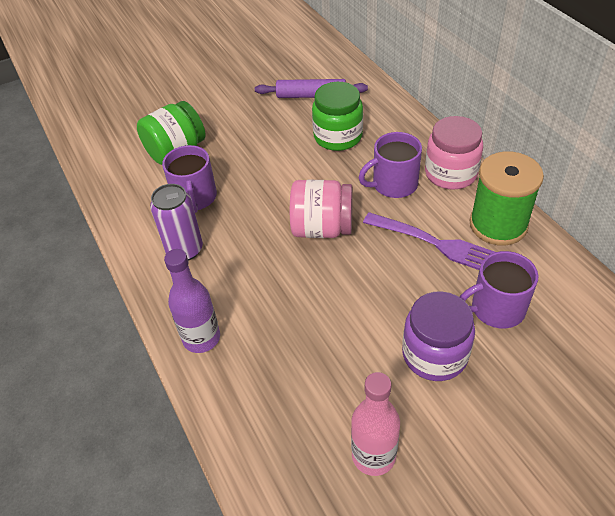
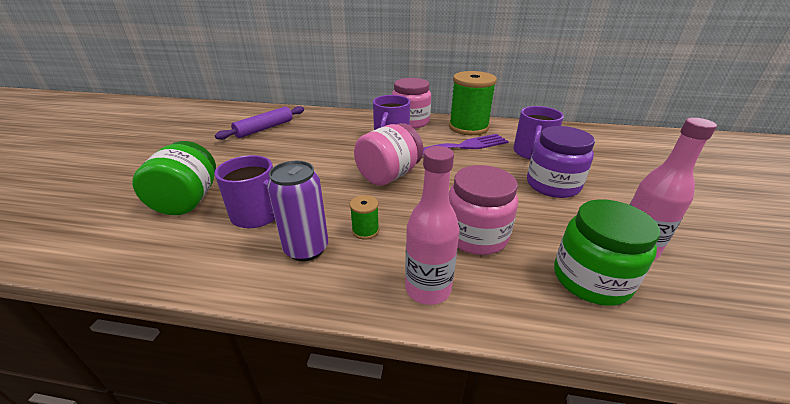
camera: 55 degrees left, 15 degrees down
(201, 338) = (428, 289): purple bottle -> pink bottle
(231, 266) = (365, 231): none -> green spool
(287, 334) = (476, 236): none -> pink jar
(338, 136) = (318, 136): green jar -> green jar (591, 279)

